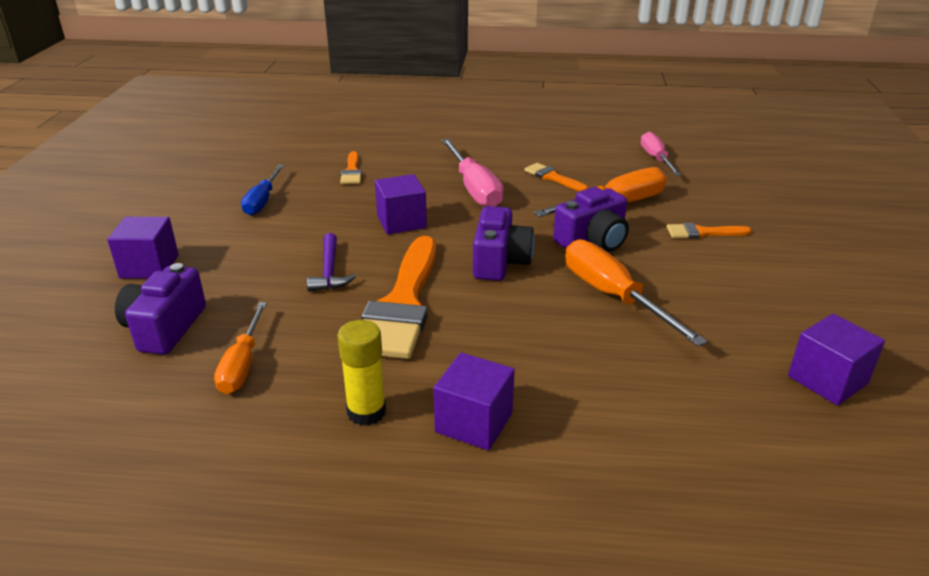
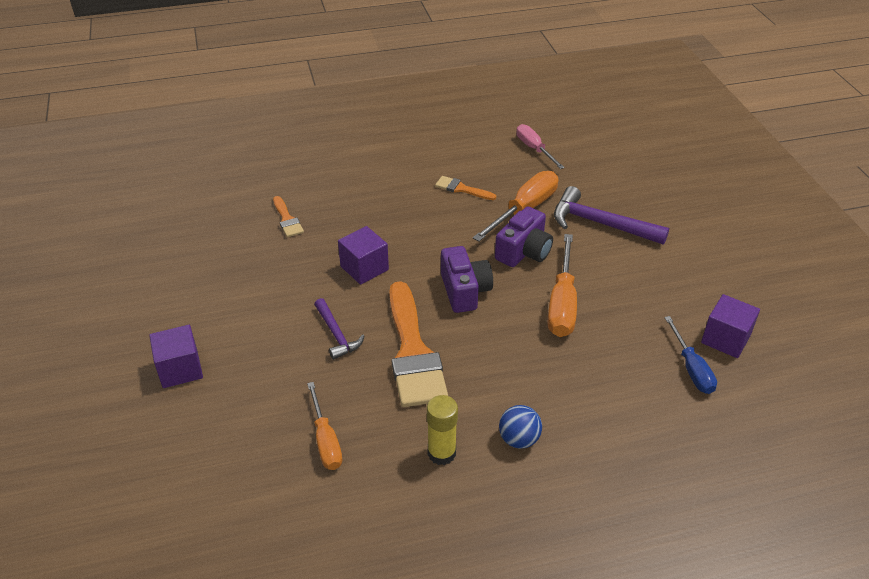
camera: 20 degrees left, 10 degrees up
(165, 328) = (240, 425): purple camera -> none
(262, 201) = (229, 273): blue screwdriver -> blue screwdriver (691, 368)
(474, 189) = (404, 216): pink screwdriver -> none
(474, 422) = (519, 439): purple cube -> blue ball
(613, 296) = (562, 303): orange screwdriver -> orange screwdriver turned 120 degrees counterclockwise
(702, 233) = (600, 224): orange brush -> purple hammer

